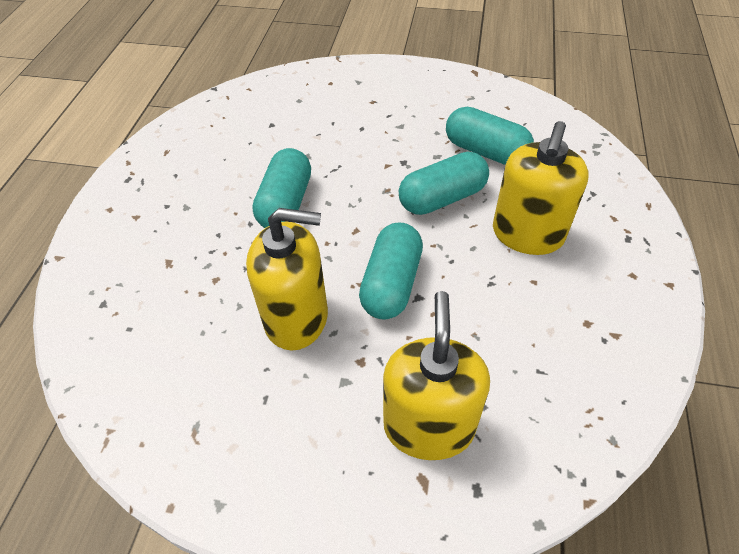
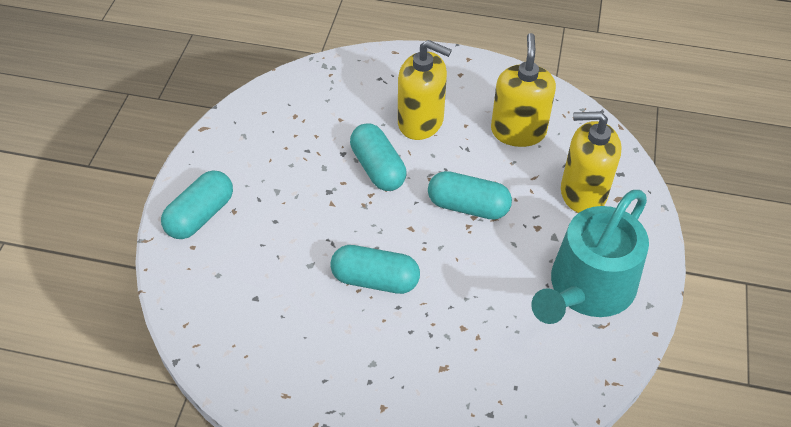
camera: 90 degrees left, 0 degrees up
(255, 418) = (587, 288): none -> turquoise watering can
(296, 318) = (502, 267): yellow soap dispenser -> yellow soap dispenser (518, 131)
(486, 151) = (323, 134): turquoise capsule -> turquoise capsule (200, 215)

